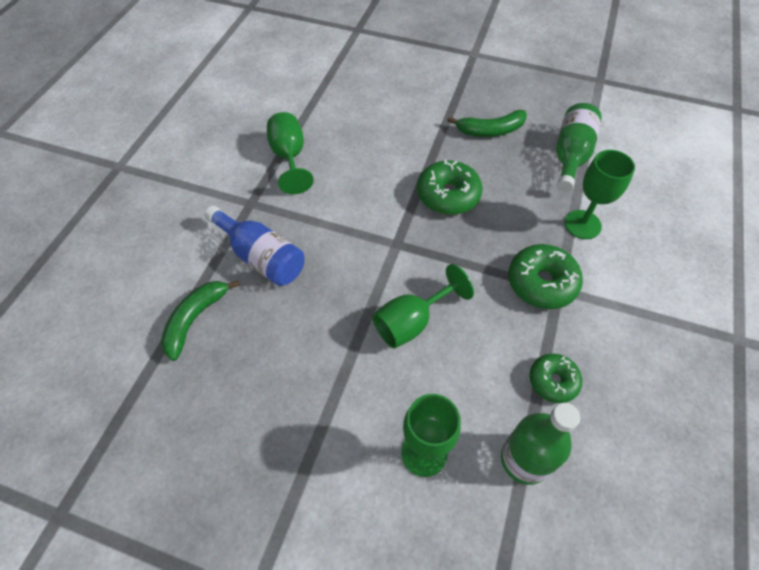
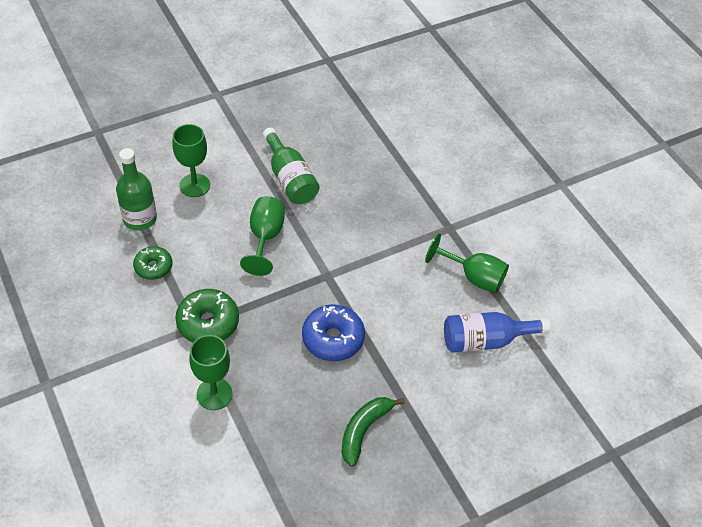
camera: 130 degrees right, 5 degrees down
(195, 319) = (382, 152): green banana -> none
(261, 257) = (395, 204): blue bottle -> blue bottle (486, 340)
(448, 195) = (333, 338): green donut -> blue donut
(570, 156) = (275, 459): green bottle -> green bottle (290, 179)

